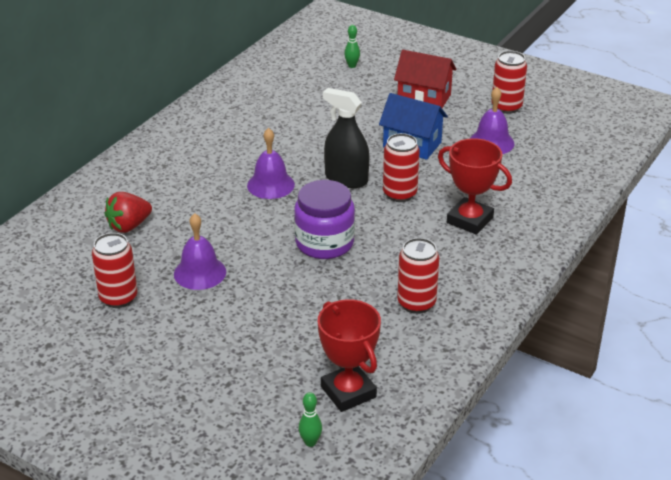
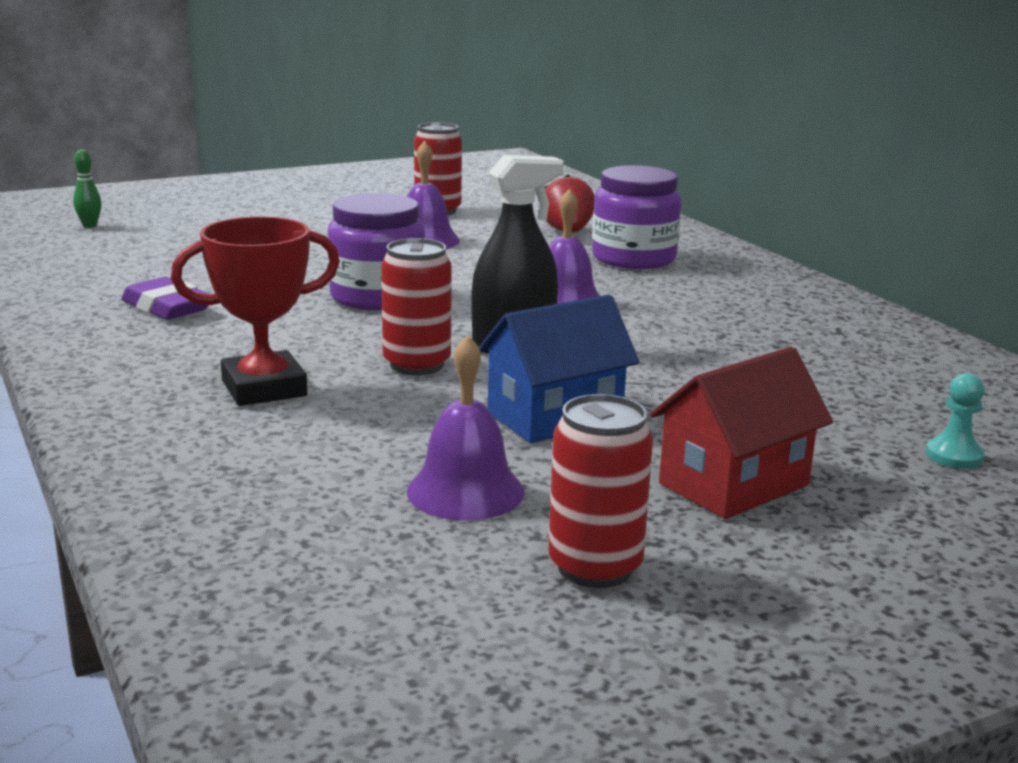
camera: 120 degrees right, 15 degrees down
(167, 187) = (633, 258): none -> purple jar
(348, 392) = (112, 249): red trophy -> none
(352, 66) = (954, 456): green bowling pin -> turquoise pawn
(416, 303) = (167, 307): red can -> purple eraser

